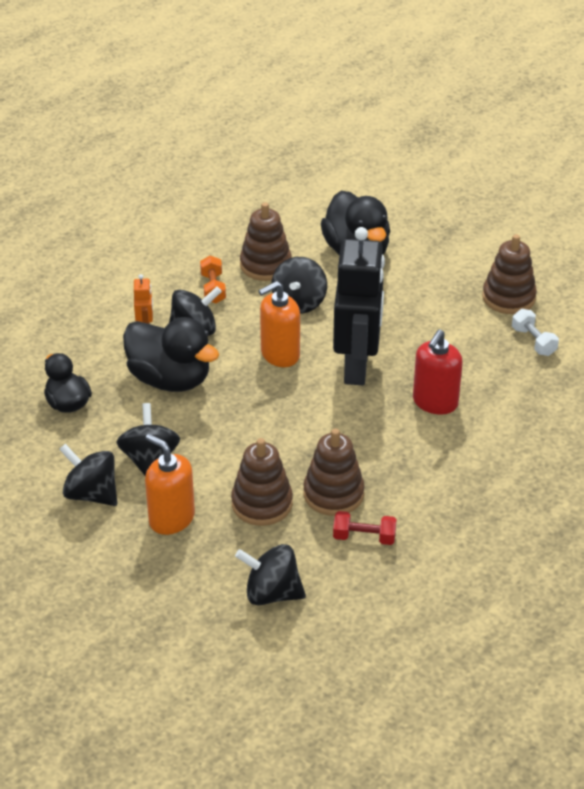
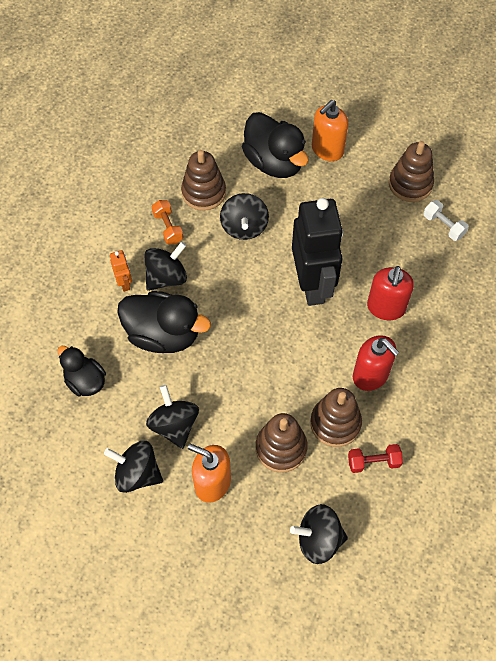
camera: 15 degrees left, 20 degrees up
(280, 354) = (246, 286): orange soap dispenser -> orange soap dispenser (327, 150)
(392, 459) = (370, 375): none -> red soap dispenser

